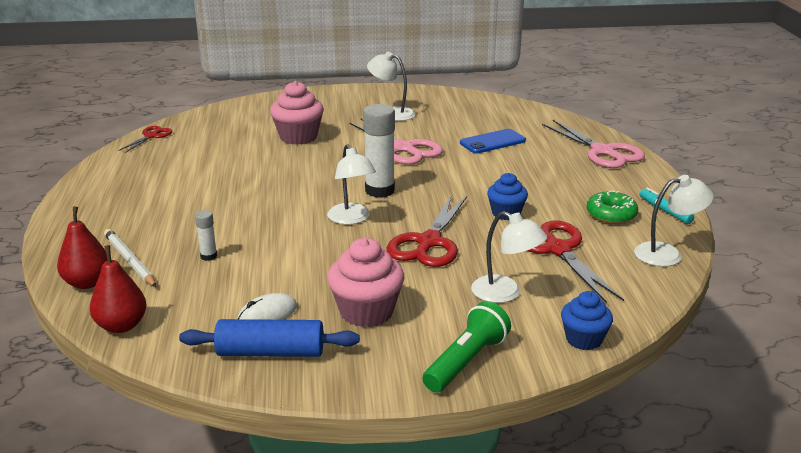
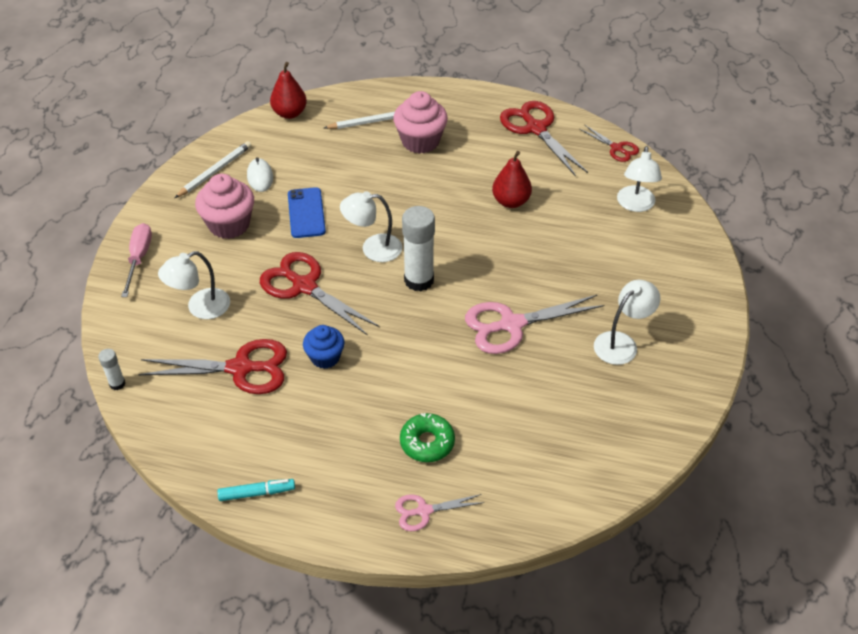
camera: 110 degrees right, 20 degrees up
(87, 283) = (354, 101): red pear -> red pear (511, 201)
(127, 172) = (535, 128): none -> red scissors
(208, 256) = (357, 159): white glue stick -> white glue stick (117, 384)
(270, 352) = (215, 171): blue rolling pin -> white pencil
(298, 137) = (576, 249): pink cupcake -> pink cupcake (420, 141)
(466, 361) = (139, 258): green flashlight -> pink screwdriver
(492, 142) = (498, 410): blue phone -> blue phone (306, 213)
(583, 339) = (115, 330): blue cupcake -> none
(603, 152) = (424, 511): pink scissors -> pink scissors, size x0.55
(611, 215) = (276, 440): green donut -> green donut (427, 442)
(667, 254) = (183, 448): white lamp -> white lamp (635, 205)

